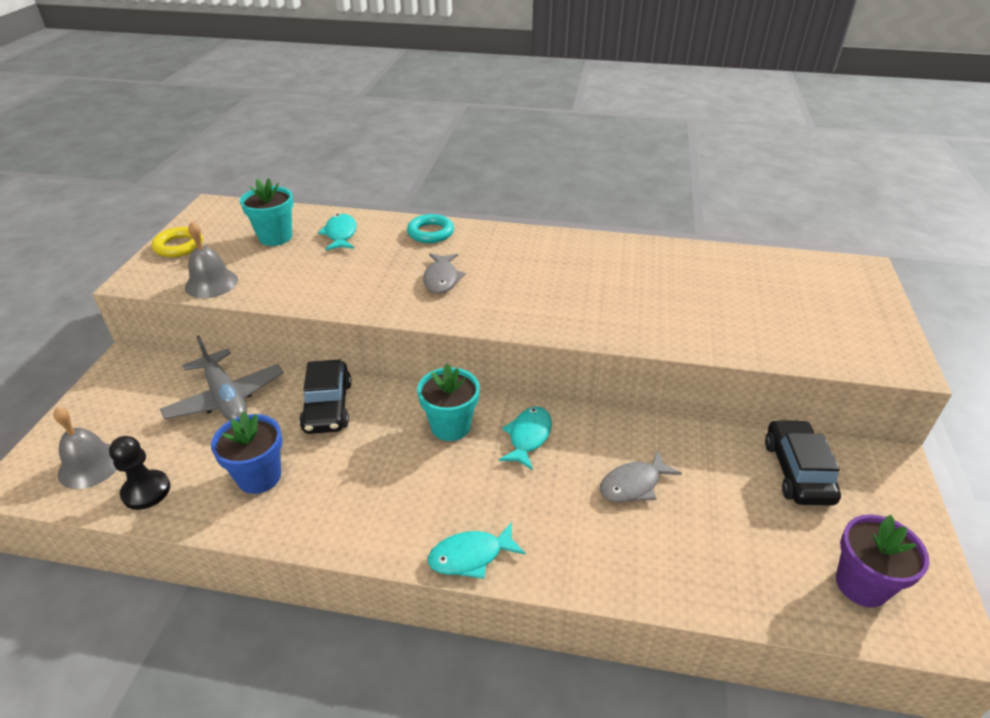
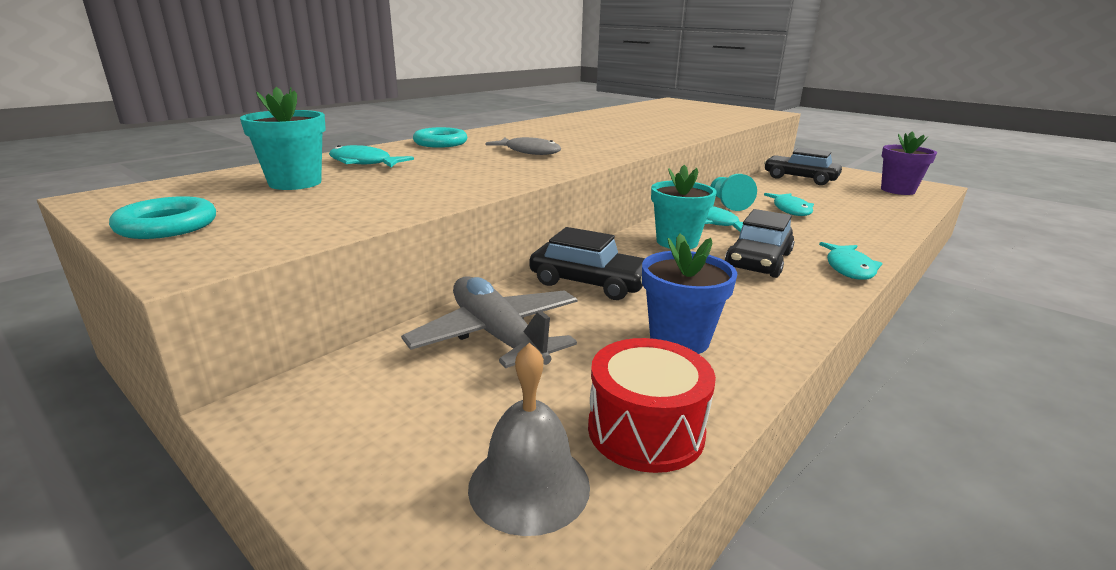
camera: 60 degrees left, 15 degrees down
(146, 491) = (645, 430): black pawn -> red drum
(179, 246) = (167, 226): yellow ring -> turquoise ring
(211, 283) = (331, 221): grey bell -> none
(226, 398) = (497, 336): grey plane -> grey plane turned 120 degrees counterclockwise
(442, 488) = (758, 261): none -> black car
(606, 431) = (727, 203): none -> turquoise pawn
(633, 484) = (790, 210): grey fish -> turquoise fish

